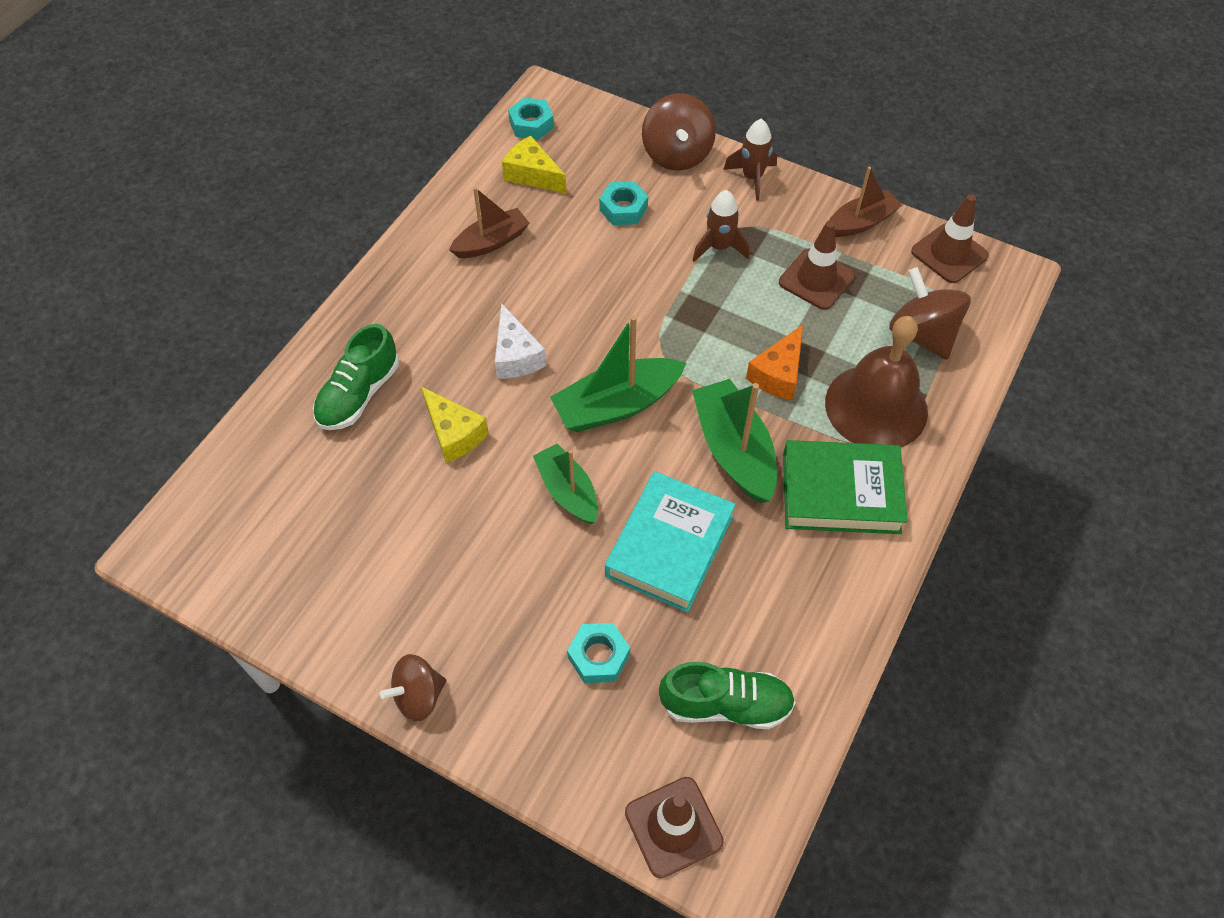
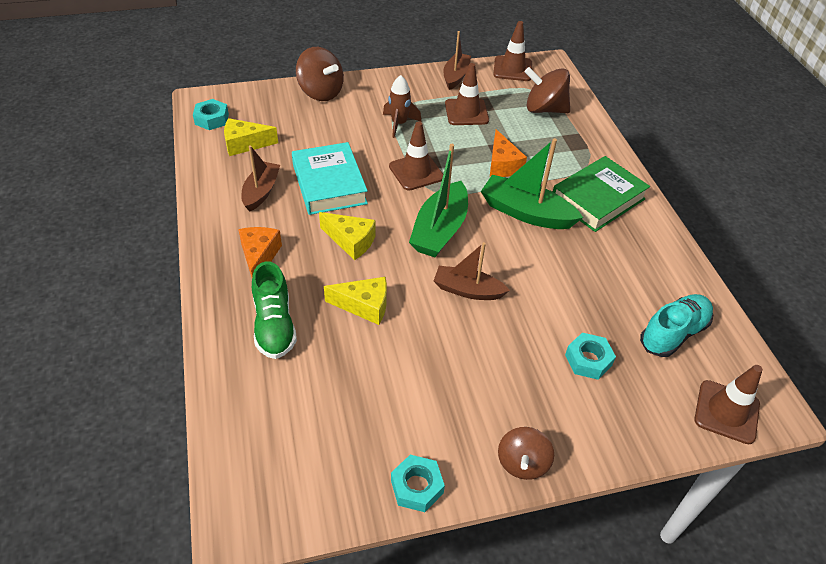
camera: 45 degrees left, 10 degrees down
(417, 314) = (259, 257): none -> orange cheese
(516, 356) = (351, 241): white cheese -> yellow cheese
(568, 491) = (468, 290): green boat -> brown boat
(623, 209) = (322, 133): turquoise nut -> turquoise nut (417, 487)
(669, 546) = (553, 279): turquoise book -> turquoise book (329, 184)
(670, 319) = (416, 172): none -> brown traffic cone
(725, 704) = (673, 333): green shoe -> turquoise shoe
(752, 178) = (376, 83): brown rocket -> none
(876, 406) = (564, 151): brown bell -> none

